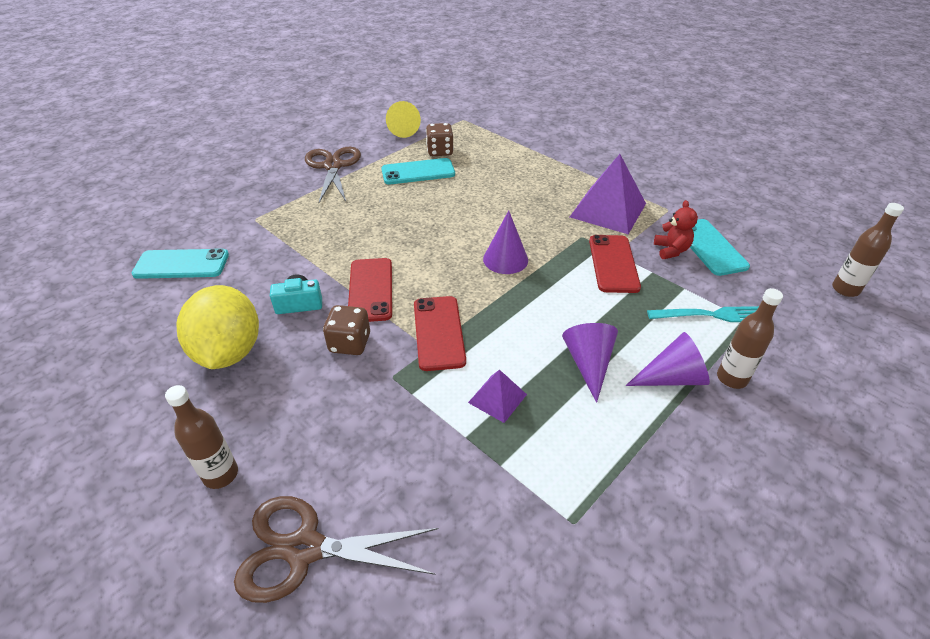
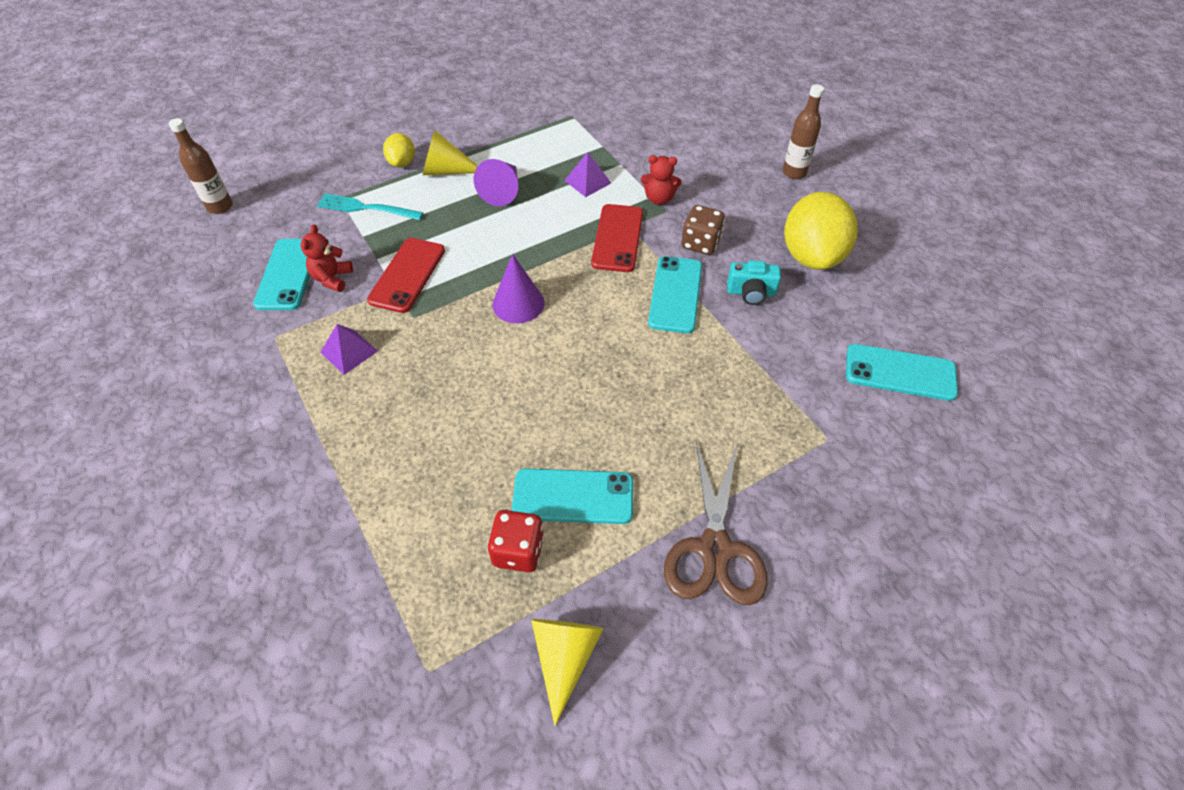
camera: 165 degrees left, 10 degrees up
(304, 549) = (733, 131): brown scissors -> none
(371, 290) = (675, 294): red phone -> turquoise phone
(404, 391) = (659, 199): none -> red teddy bear
(440, 151) = (518, 551): brown dice -> red dice
(608, 210) = (349, 351): purple pyramid -> purple pyramid, size x0.51
(671, 378) = (446, 171): purple cone -> yellow cone
(731, 378) = (402, 163): brown bottle -> yellow lemon

